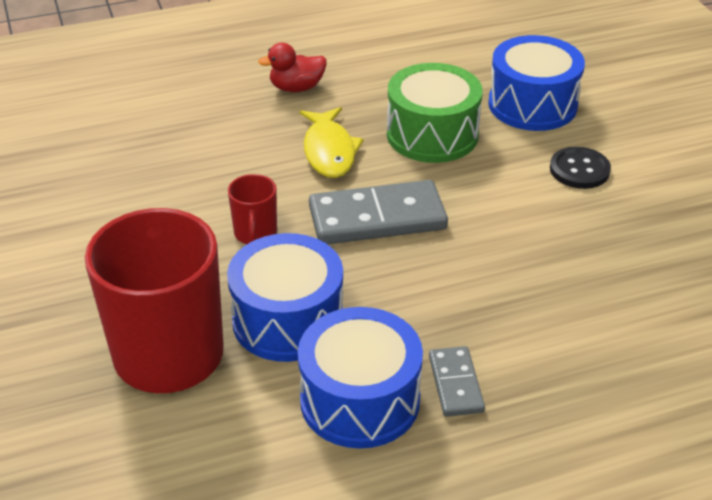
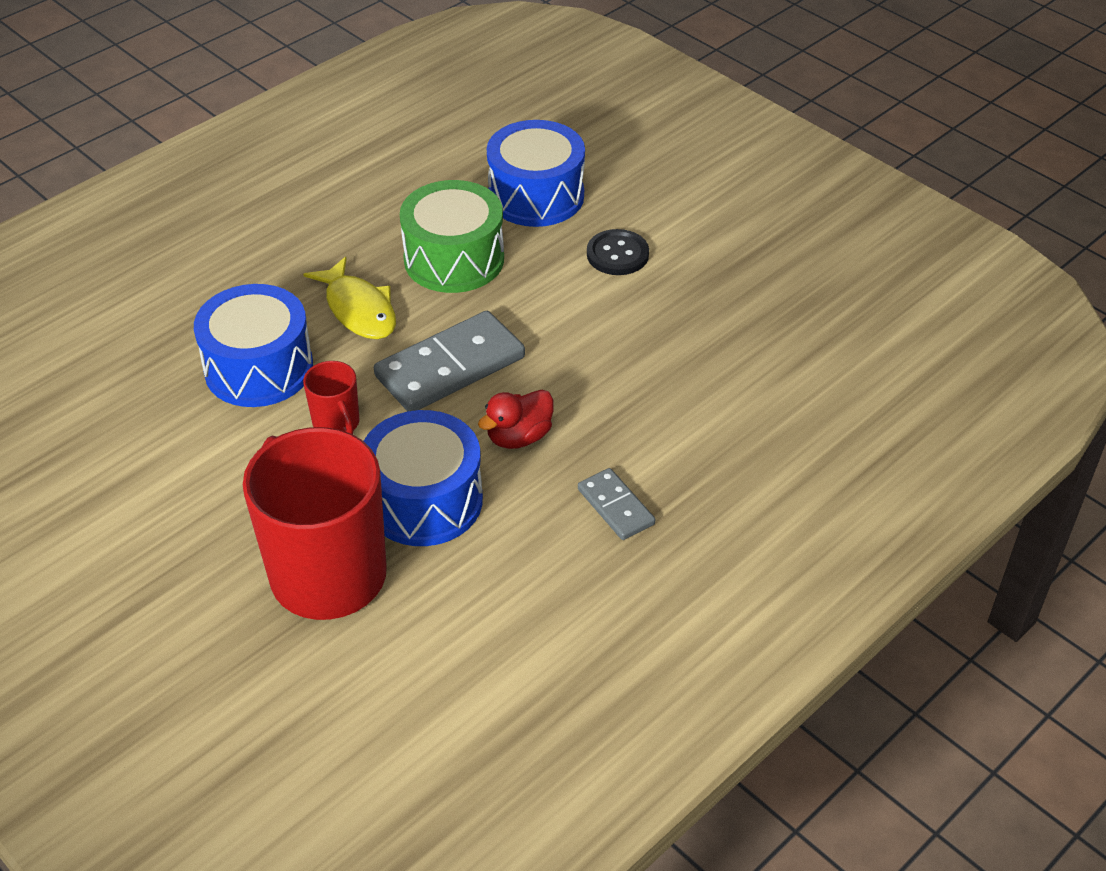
camera: 25 degrees left, 5 degrees up
(296, 88) = (279, 247): red duck -> red duck (519, 437)
(360, 400) = (538, 553): blue drum -> blue drum (259, 368)

